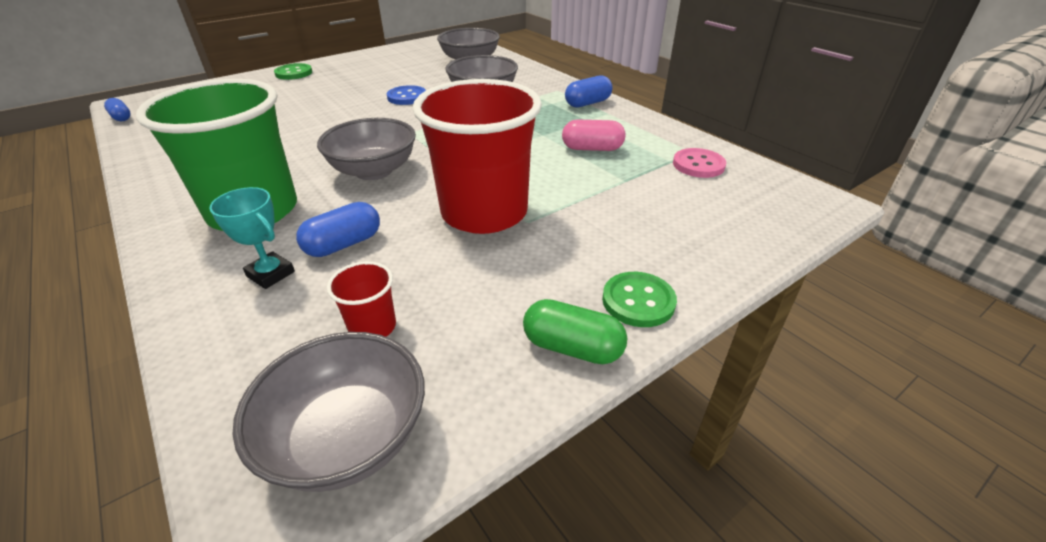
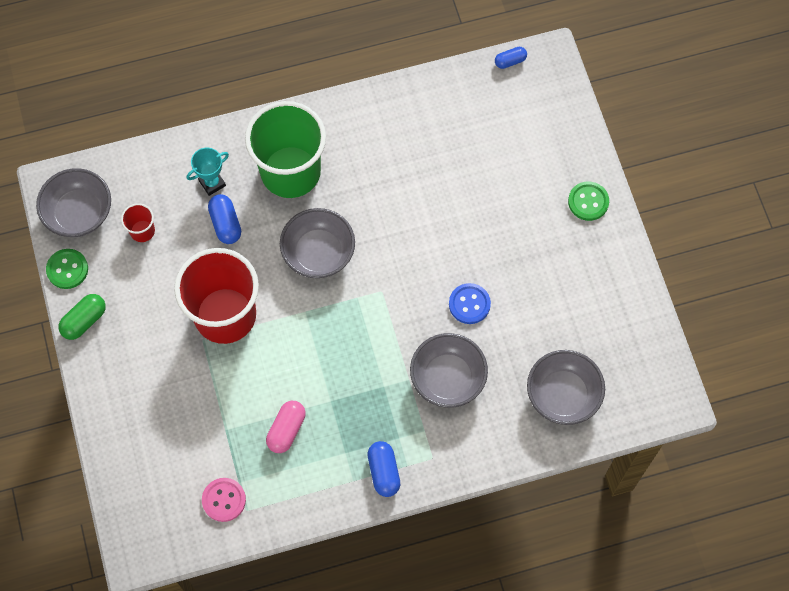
camera: 110 degrees right, 30 degrees up
(638, 301) = (100, 369): green button -> green button (67, 269)

